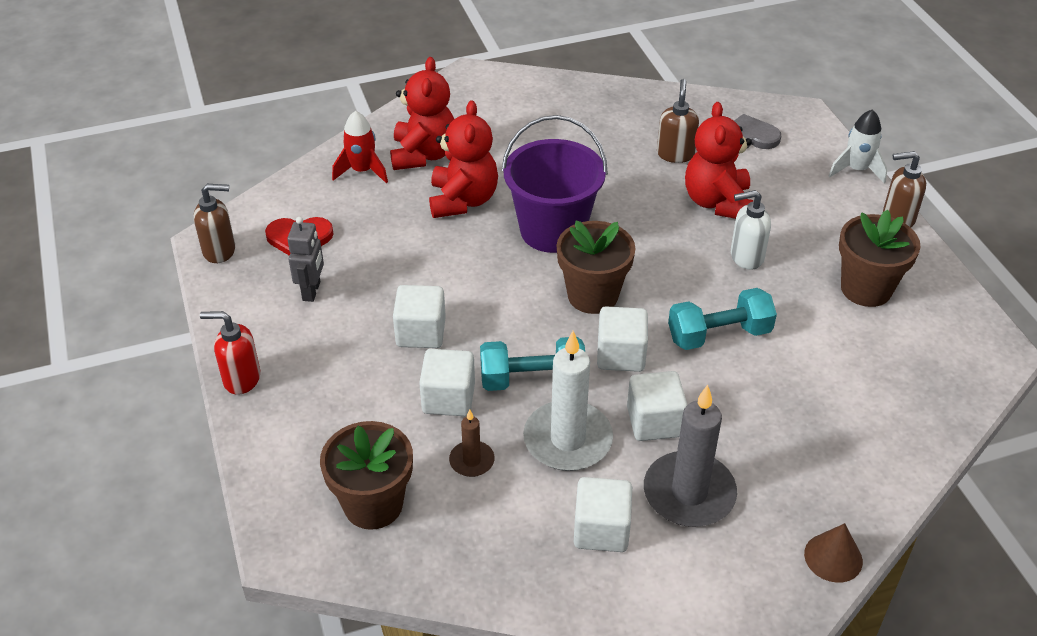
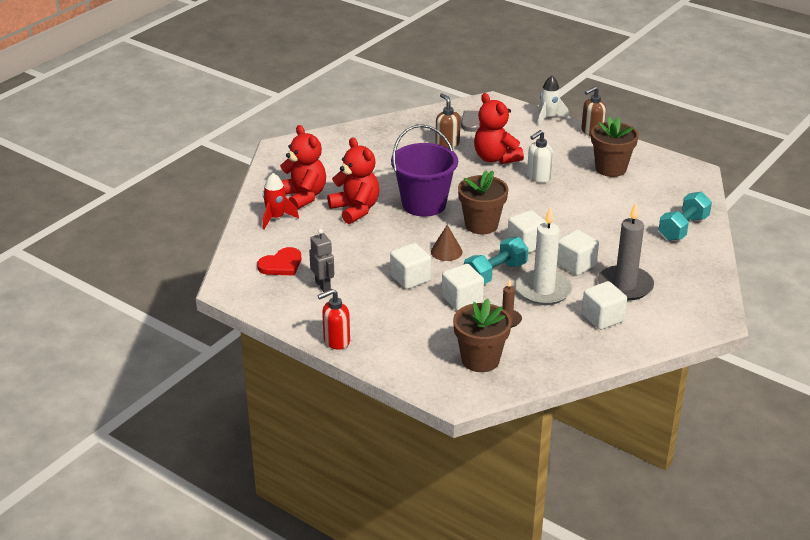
camera: 35 degrees left, 10 degrees down
(220, 251) = (240, 290): brown soap dispenser -> none
(719, 334) = (564, 216): turquoise dumbbell -> turquoise dumbbell (683, 228)
(833, 557) = (713, 281): brown cone -> brown cone (446, 251)

